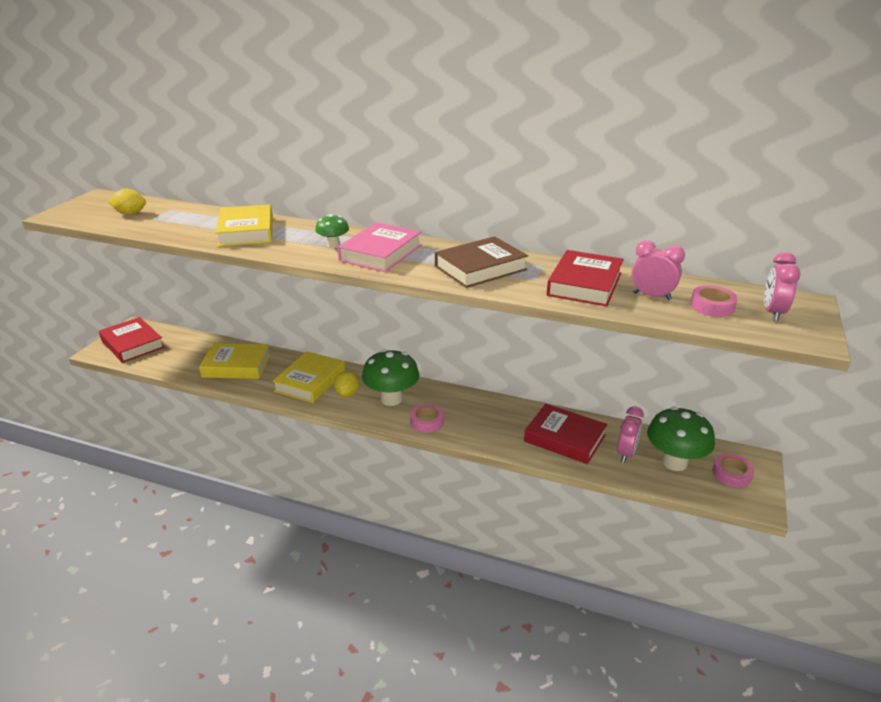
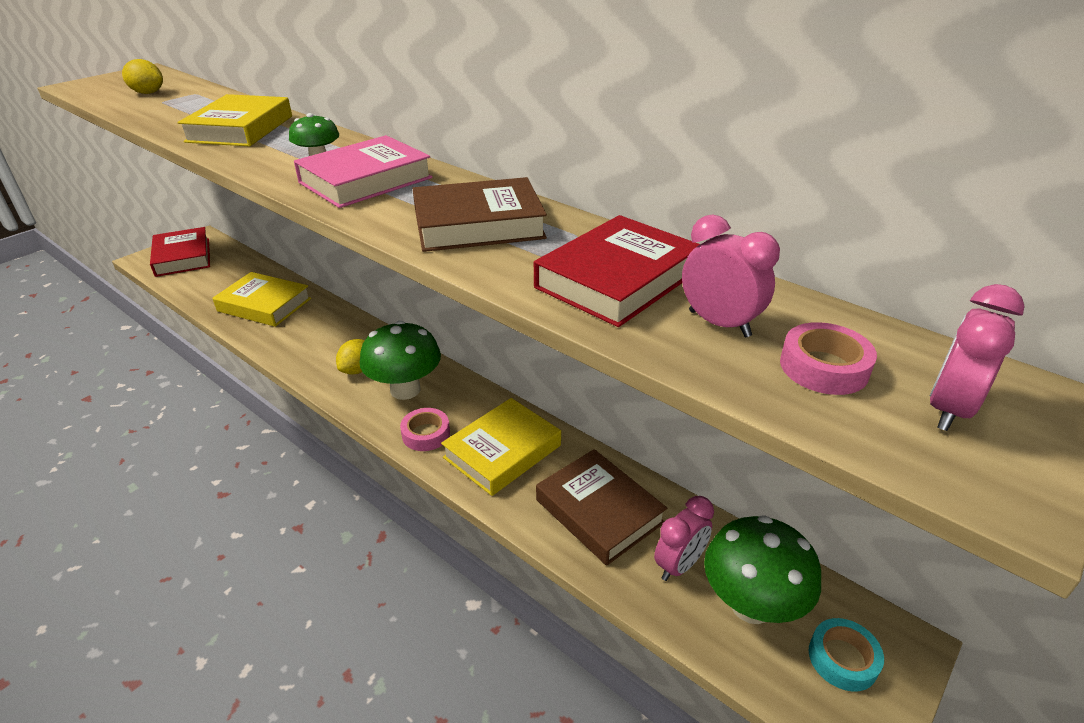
camera: 20 degrees right, 5 degrees up
(310, 381) = (328, 343): yellow book -> yellow book (502, 451)
(564, 438) = (599, 511): red book -> brown book
(731, 474) = (842, 659): pink tape -> turquoise tape

